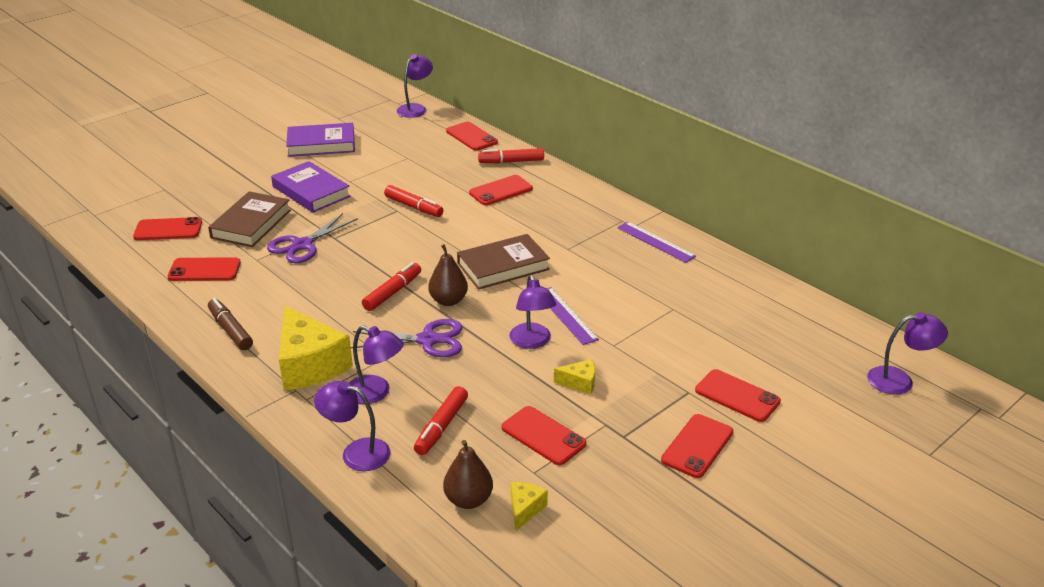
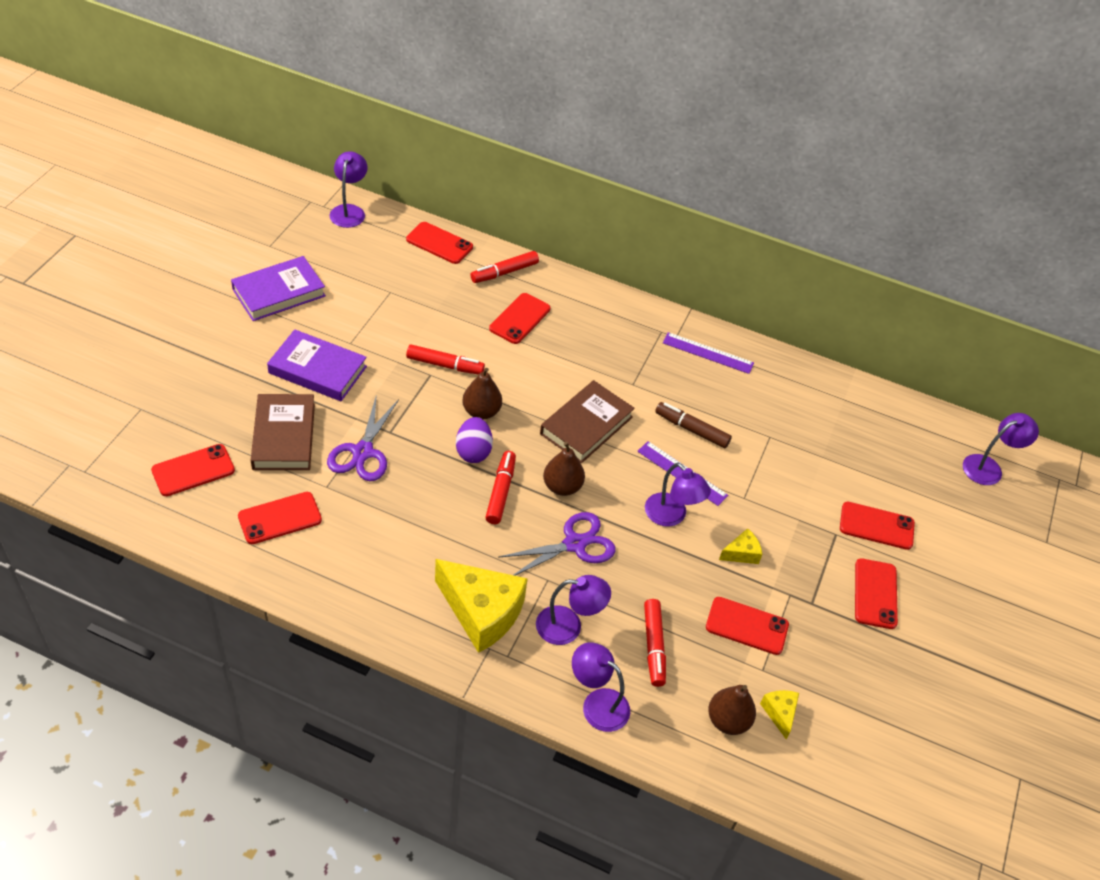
camera: 30 degrees left, 15 degrees up
(230, 330) = (369, 592): brown marker -> brown marker (691, 429)
(356, 452) = (597, 703): purple lamp -> purple lamp turned 45 degrees clockwise
(391, 263) = (473, 451): none -> purple egg
(419, 240) = (481, 411): none -> brown pear

